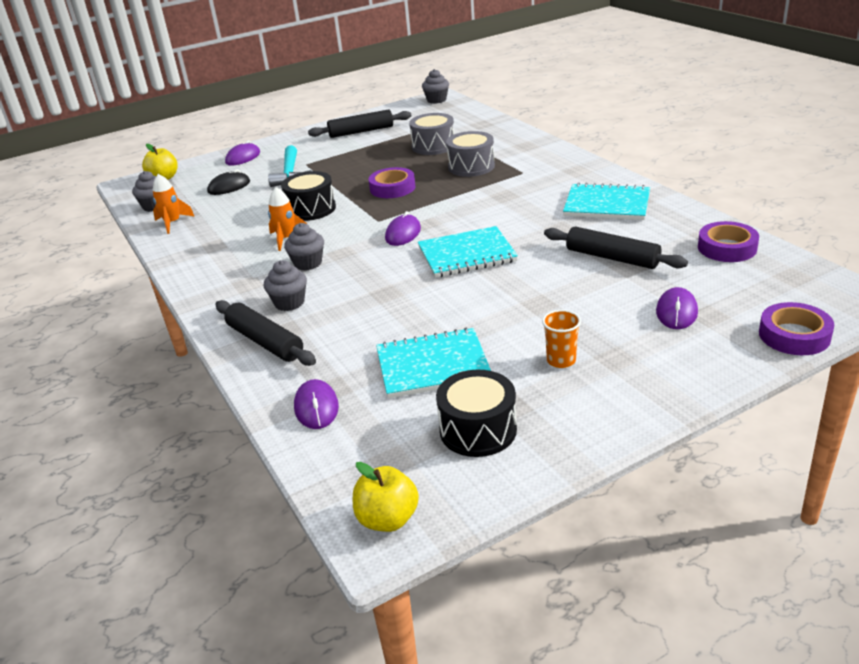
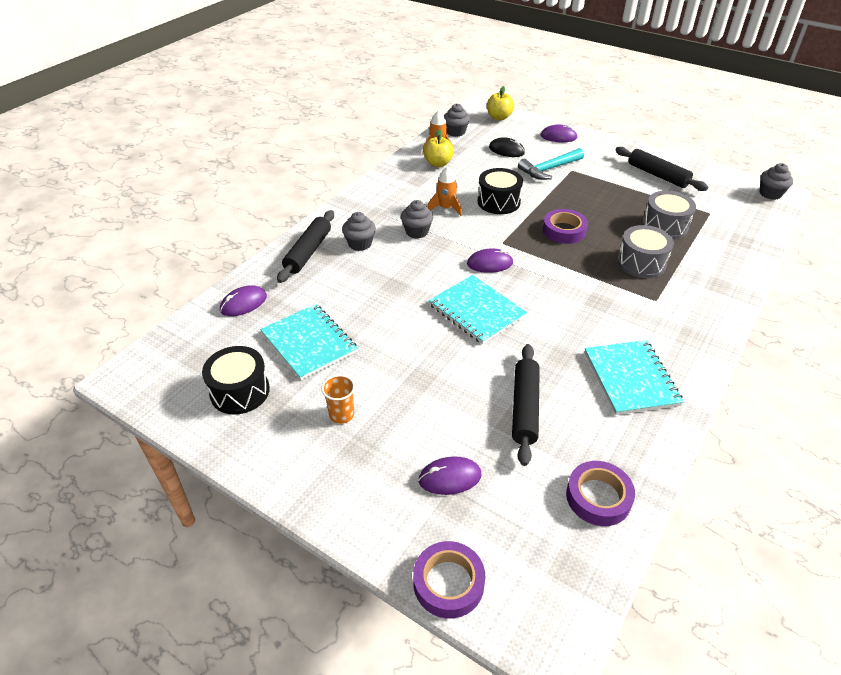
camera: 60 degrees right, 10 degrees up
(388, 519) = (141, 376): yellow apple -> yellow apple (438, 163)

